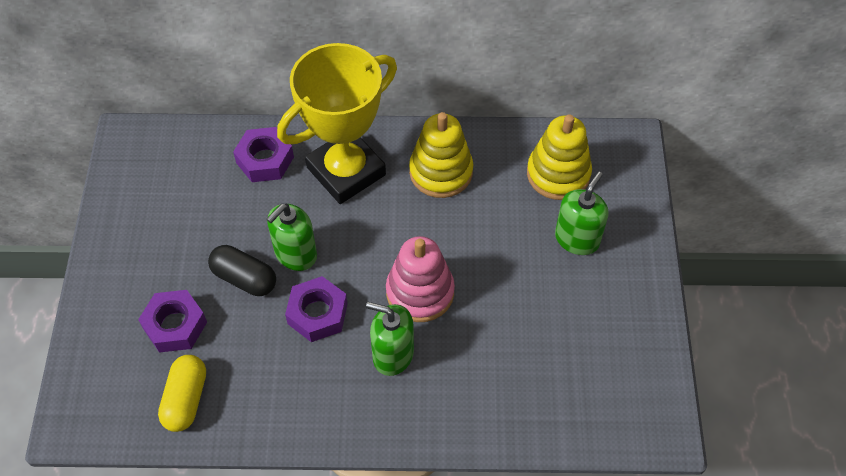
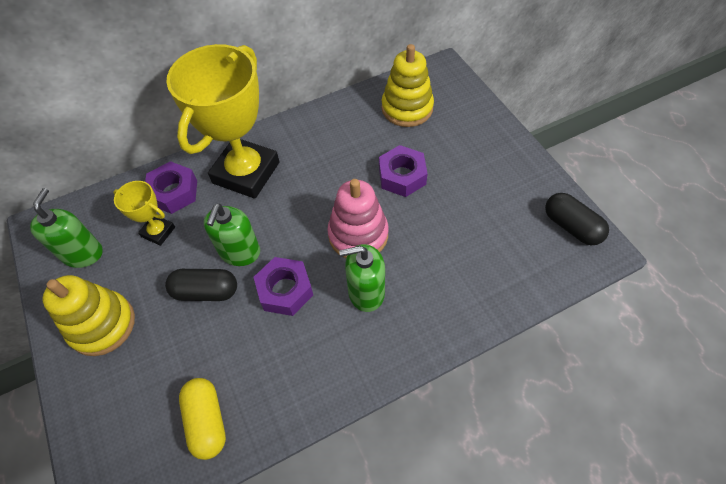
camera: 25 degrees left, 0 degrees up
(175, 325) = (163, 361): purple nut -> purple nut (402, 176)
(230, 195) = (158, 232): none -> yellow trophy
(441, 172) = (321, 142): yellow stacking toy -> yellow stacking toy (102, 325)
(577, 239) = (449, 145): green soap dispenser -> green soap dispenser (83, 253)
(648, 392) = (571, 226): none -> black capsule

